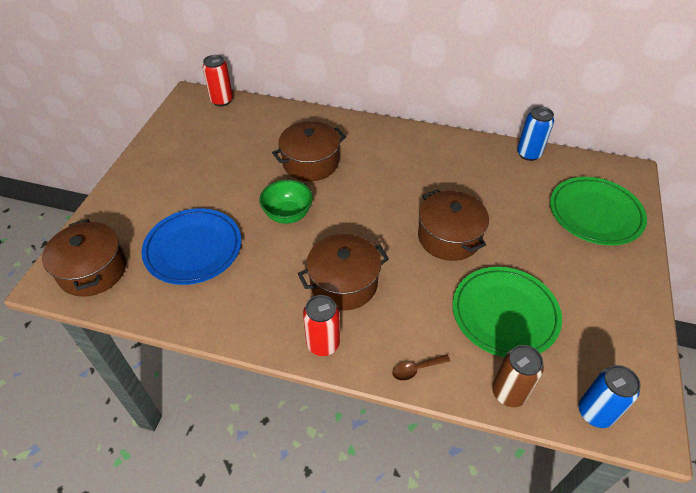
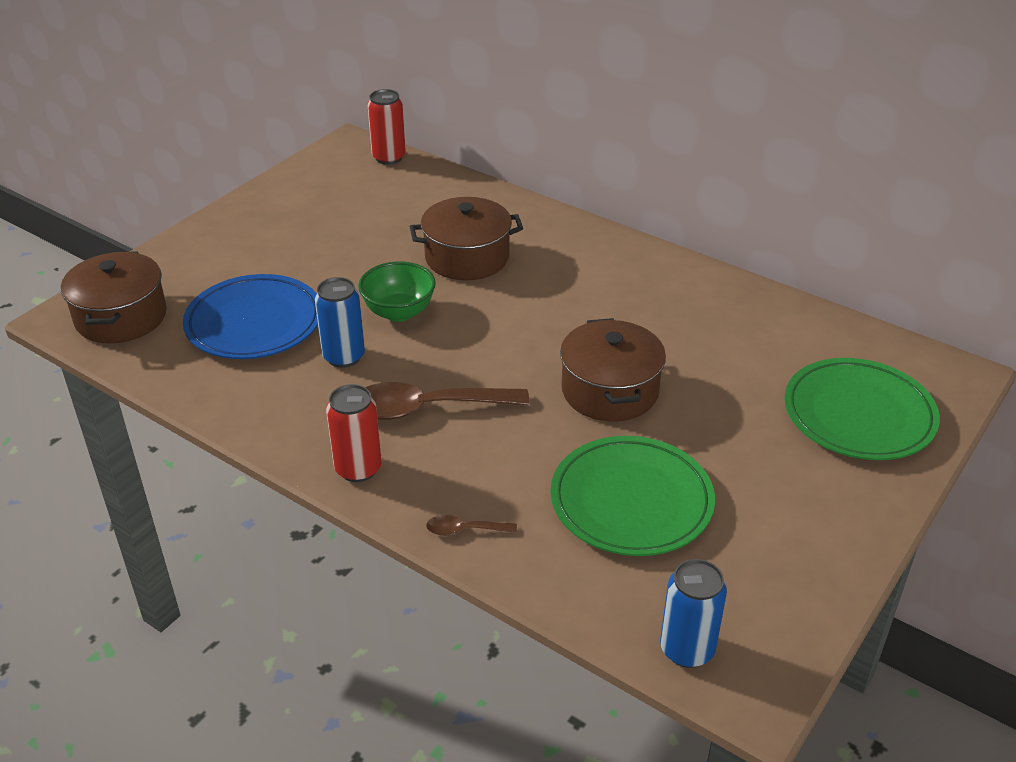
camera: 20 degrees right, 10 degrees down
(343, 283) = (426, 408): brown pot -> brown spoon
(508, 393) = (576, 591): brown can -> none
(528, 154) = (803, 315): blue can -> blue can (344, 356)

